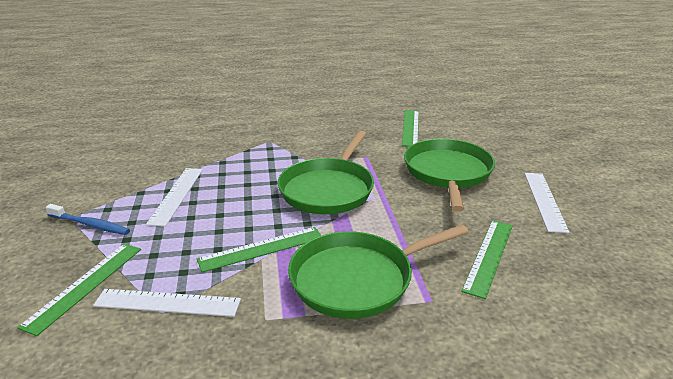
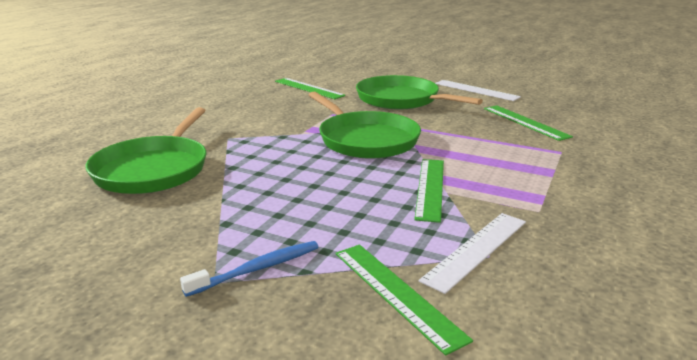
camera: 55 degrees left, 5 degrees down
(176, 195) = (267, 205): white ruler -> none
(357, 279) = (514, 165): green pan -> green pan (154, 169)

